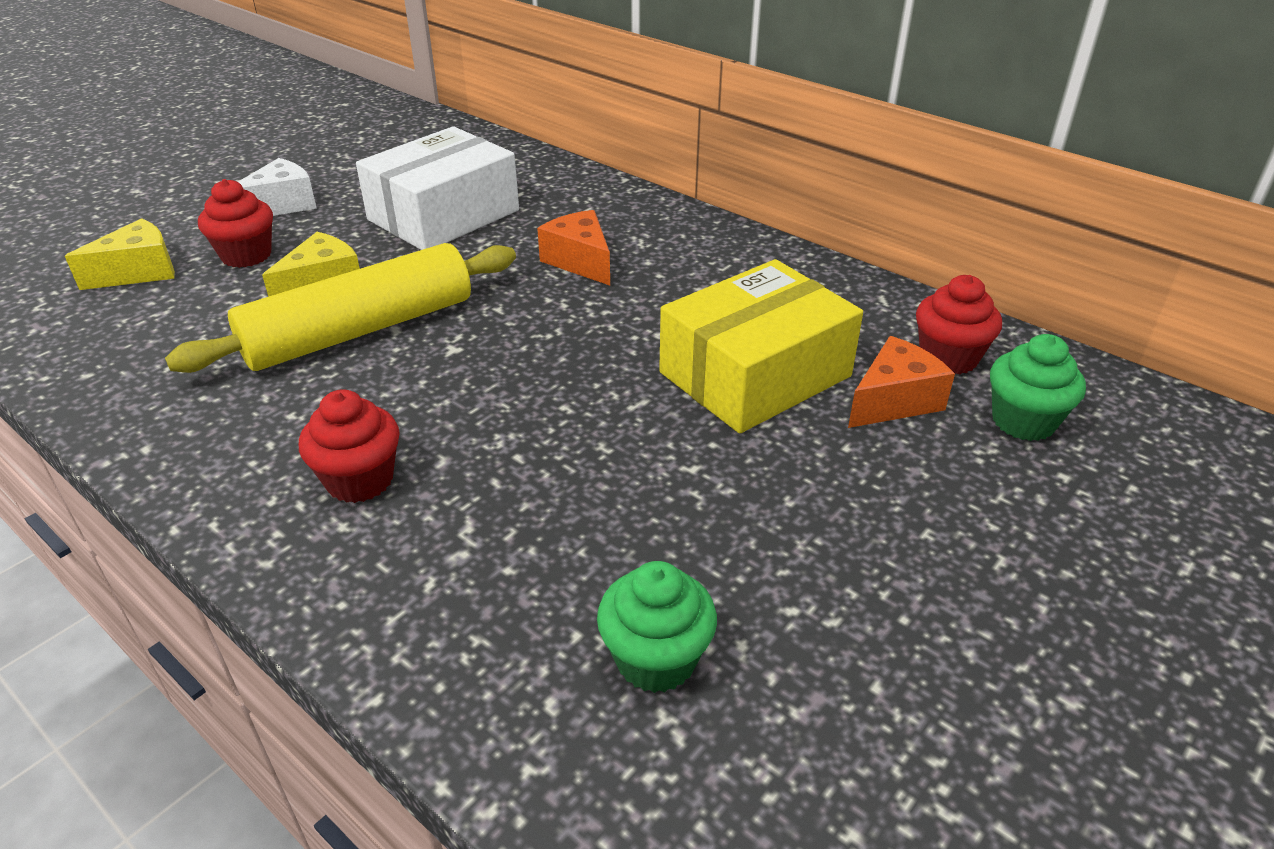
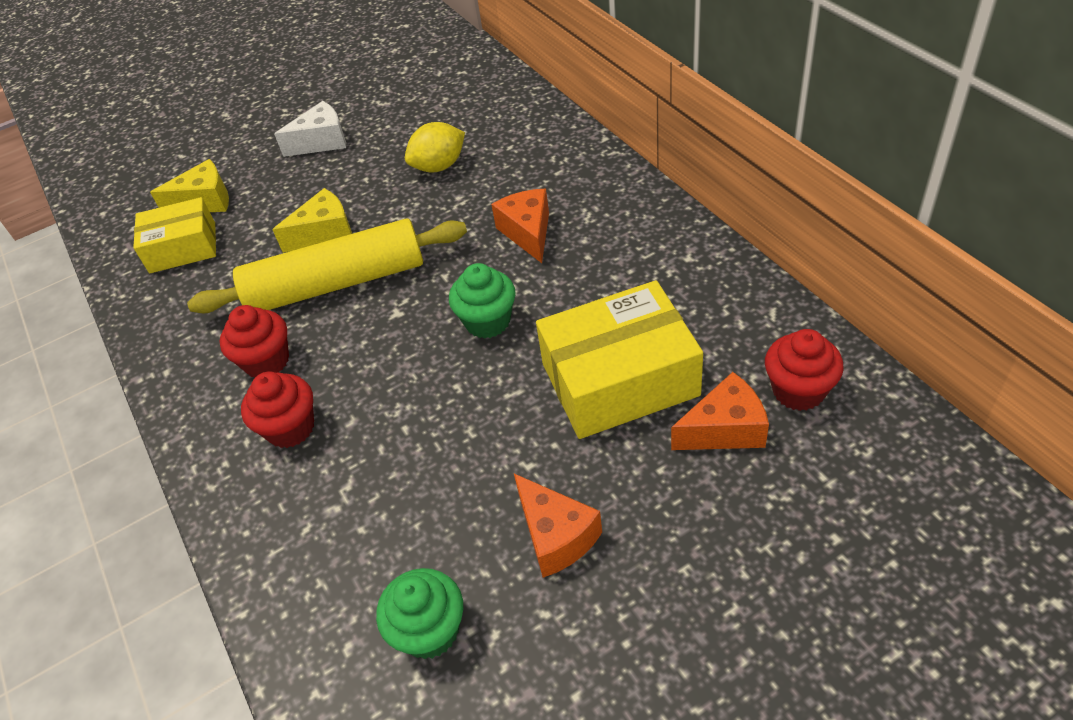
camera: 25 degrees right, 10 degrees up
(123, 319) = (183, 248): none -> yellow box
(246, 255) = (281, 193): red cupcake -> red cupcake (267, 361)
(444, 215) = (439, 166): white box -> yellow lemon
(763, 529) = (556, 536): none -> orange cheese
(1023, 421) = (830, 473): green cupcake -> green cupcake (487, 321)

